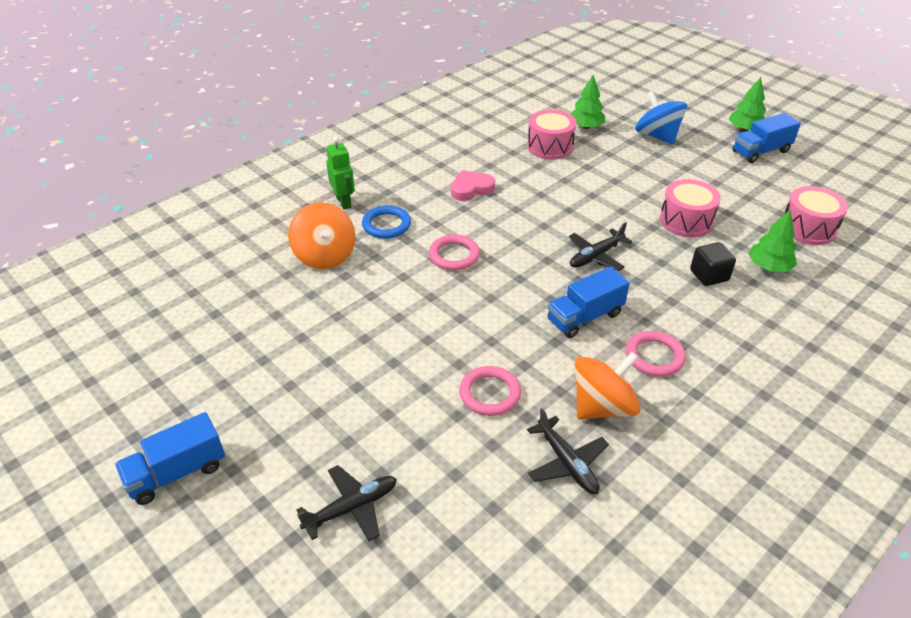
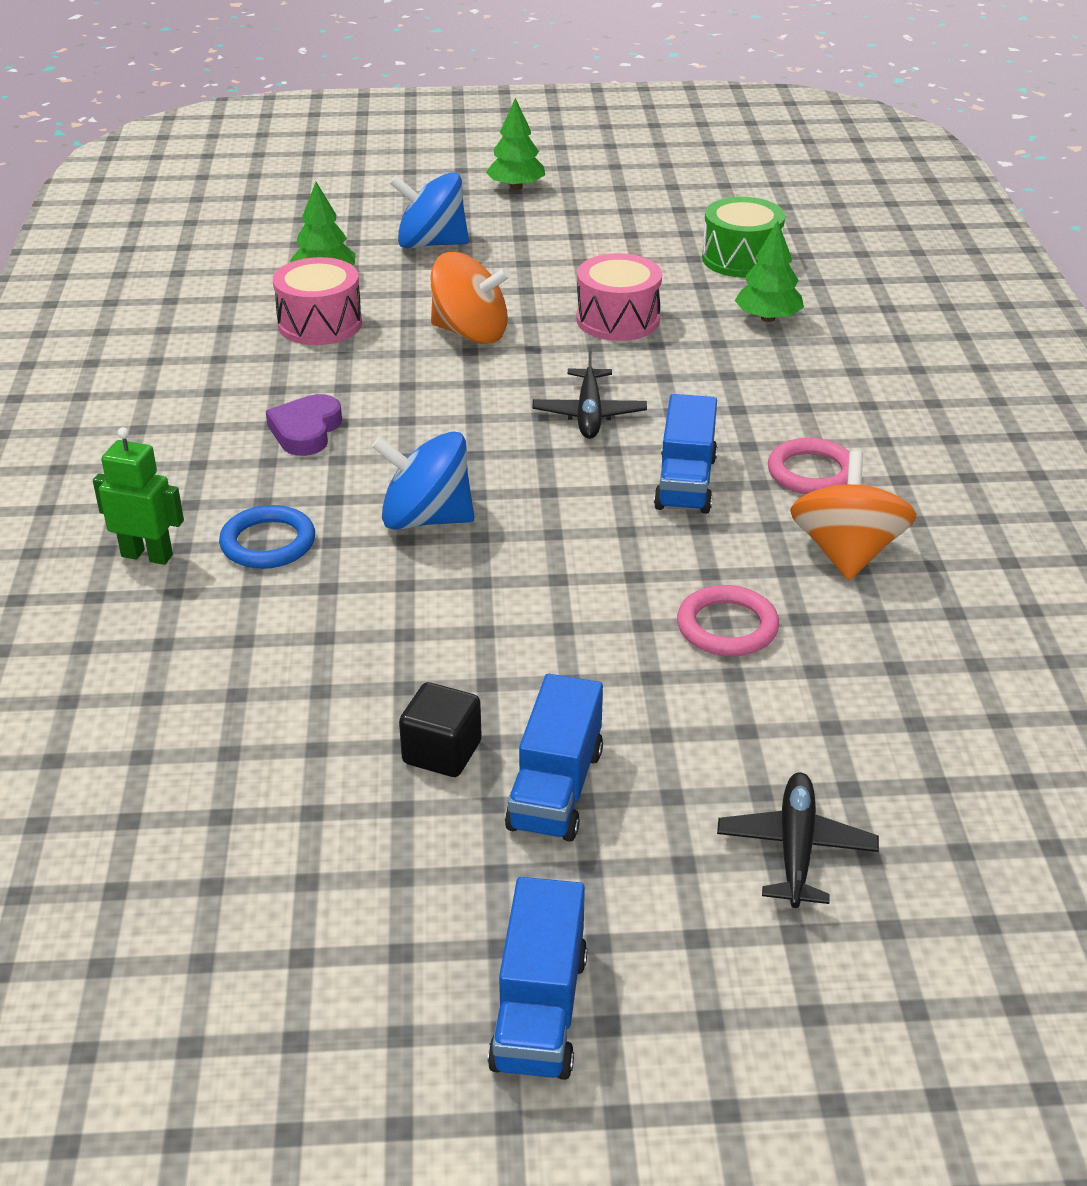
camera: 50 degrees left, 5 degrees down
(325, 256) = (249, 635): orange spinning top -> orange spinning top (470, 333)
(454, 255) = (426, 519): pink ring -> blue spinning top
(471, 189) = (306, 431): pink heart -> purple heart
(566, 462) = (903, 627): black plane -> none
(709, 275) = (730, 361): black cube -> black cube (442, 752)
(761, 152) = (572, 203): blue truck -> blue truck (556, 789)
(808, 228) = (741, 259): pink drum -> green drum

